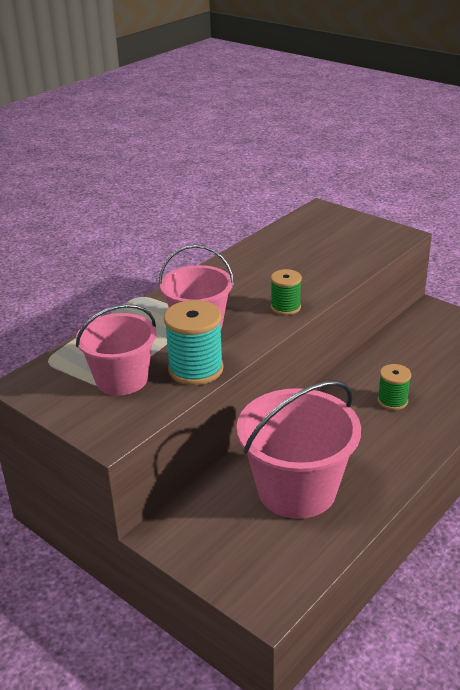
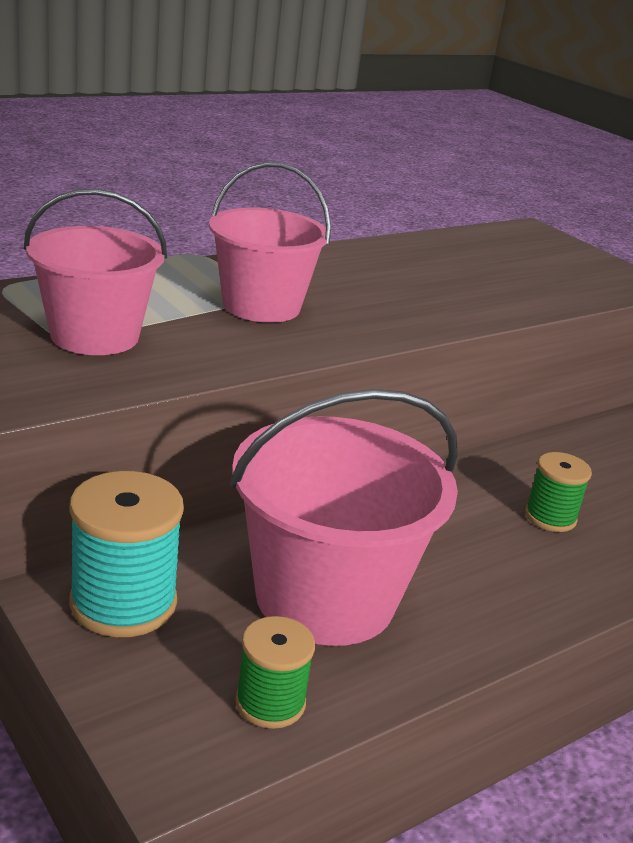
camera: 10 degrees right, 5 degrees down
(195, 369) = (219, 353): turquoise spool -> turquoise spool (123, 602)
(285, 307) = (413, 318): green spool -> green spool (270, 702)

